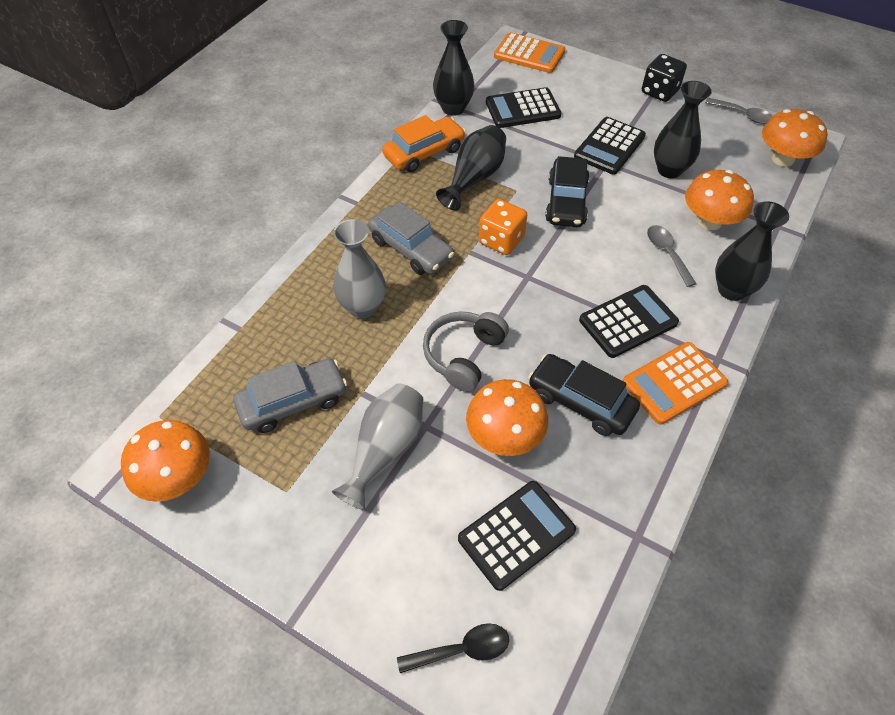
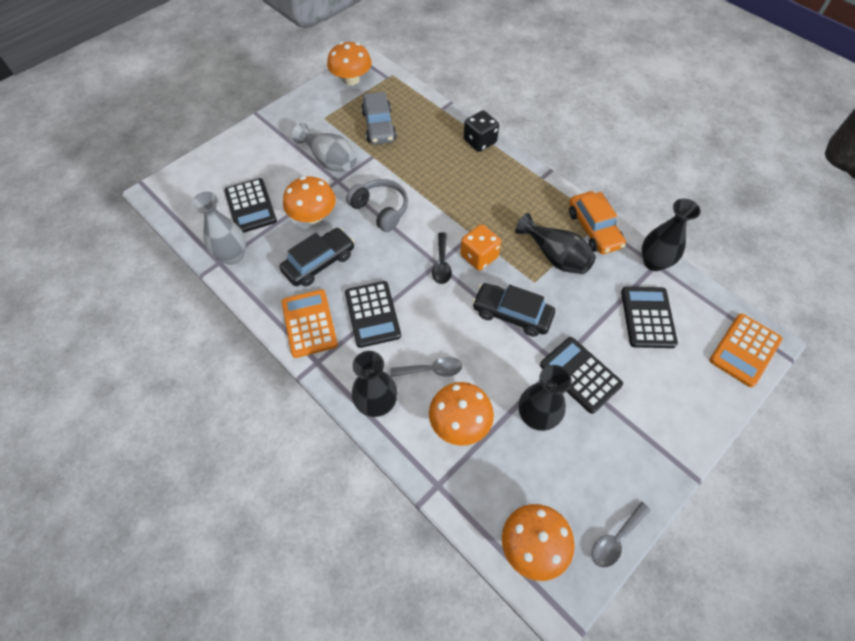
camera: 105 degrees right, 5 degrees up
(363, 307) = (439, 166): grey vase -> grey vase (232, 256)
(411, 249) = (485, 200): grey car -> none
(462, 649) = (206, 170): black spoon -> black spoon (441, 264)
(659, 92) = (668, 461): black dice -> black dice (480, 141)

